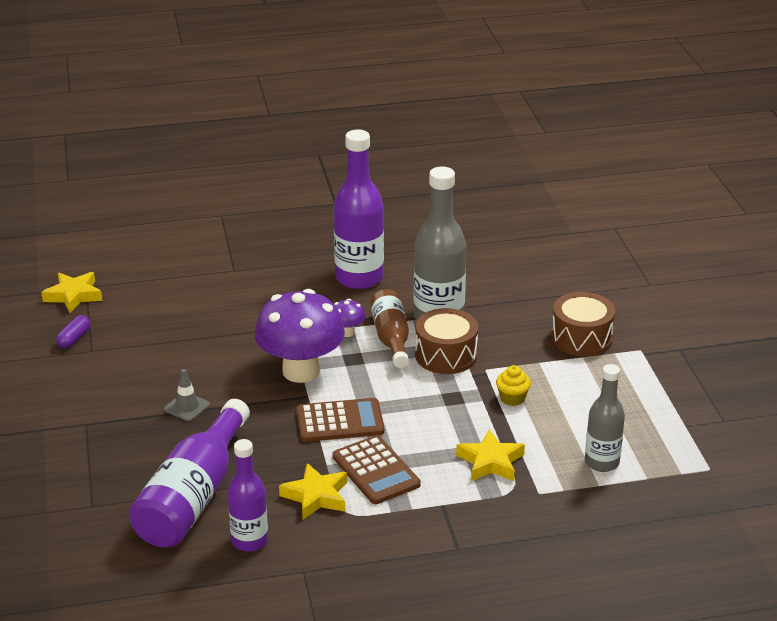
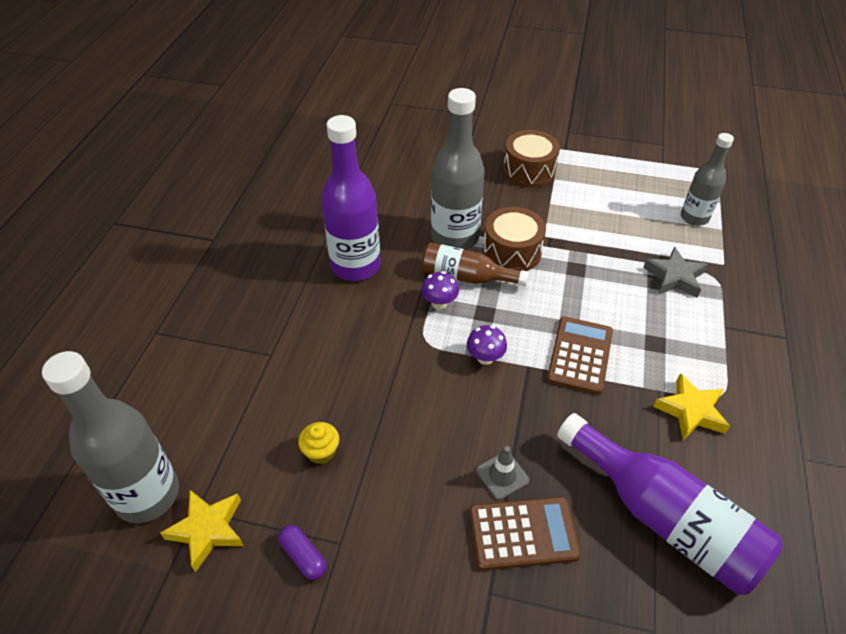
camera: 65 degrees left, 15 degrees up
(86, 264) = (147, 495): none -> grey bottle
(249, 541) = (749, 488): purple bottle -> none
(301, 371) = (485, 358): purple mushroom -> purple mushroom, size x0.42
(376, 471) = (664, 354): brown calculator -> brown calculator (523, 533)
(490, 462) = (674, 277): yellow star -> grey star
(512, 398) = (592, 235): yellow cupcake -> yellow cupcake (321, 452)

